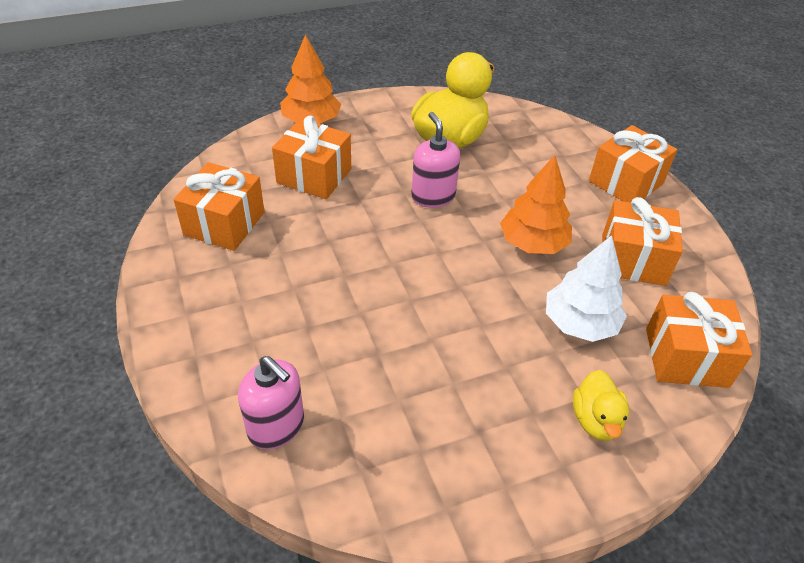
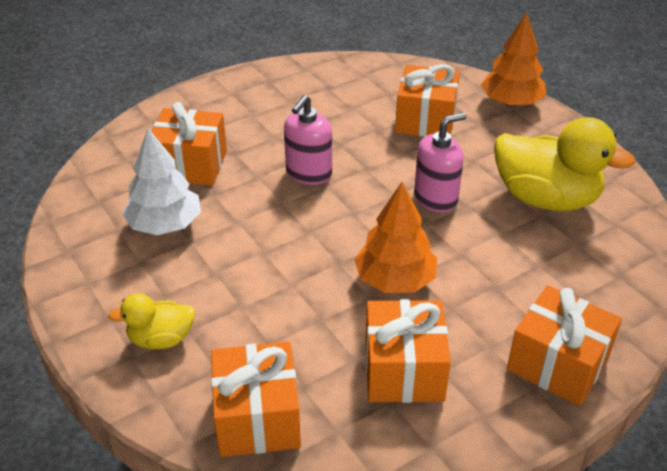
camera: 80 degrees right, 5 degrees down
(224, 223) = (337, 87): orange gift -> orange gift (190, 165)
(276, 426) = (134, 155): pink soap dispenser -> pink soap dispenser (308, 173)
(579, 323) = (284, 323): white tree -> white tree (165, 225)

